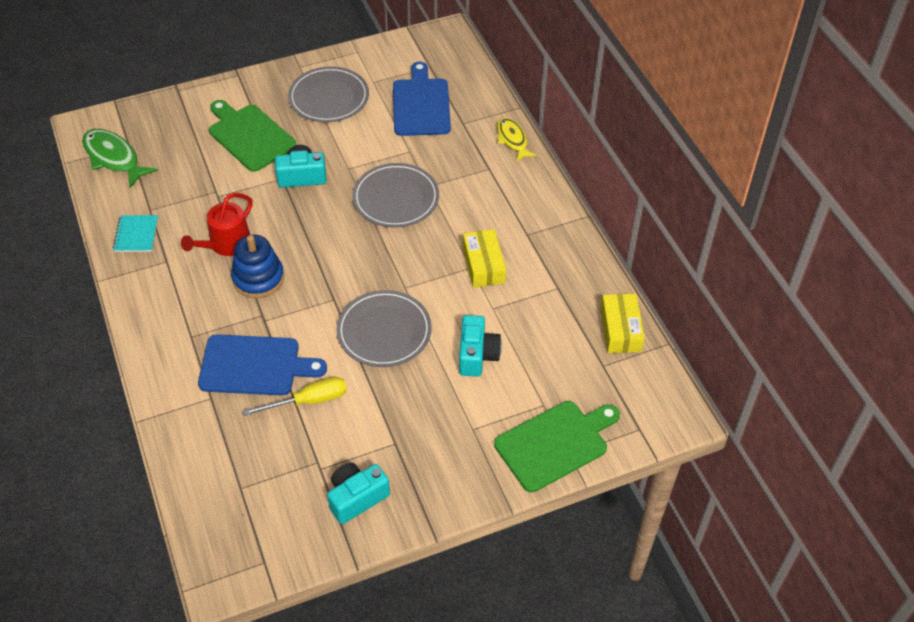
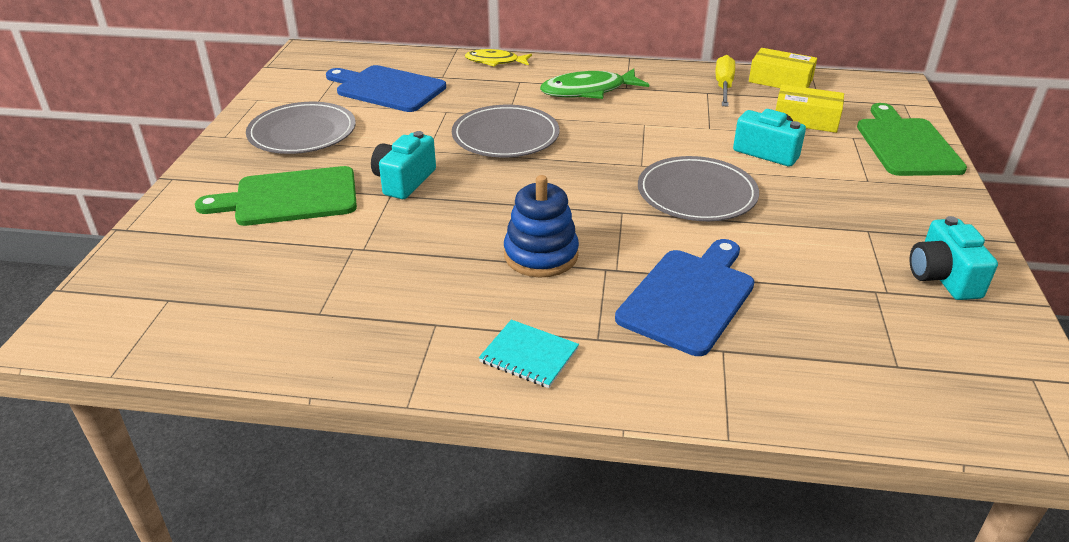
camera: 60 degrees left, 15 degrees down
(114, 158) = (172, 320): green fish -> green fish (588, 91)
(136, 235) = (354, 339): turquoise notebook -> turquoise notebook (529, 355)
(226, 244) = (457, 264): red watering can -> none
(309, 401) = (773, 271): yellow screwdriver -> yellow screwdriver (723, 86)
(483, 265) = (647, 117): yellow box -> yellow box (806, 119)

